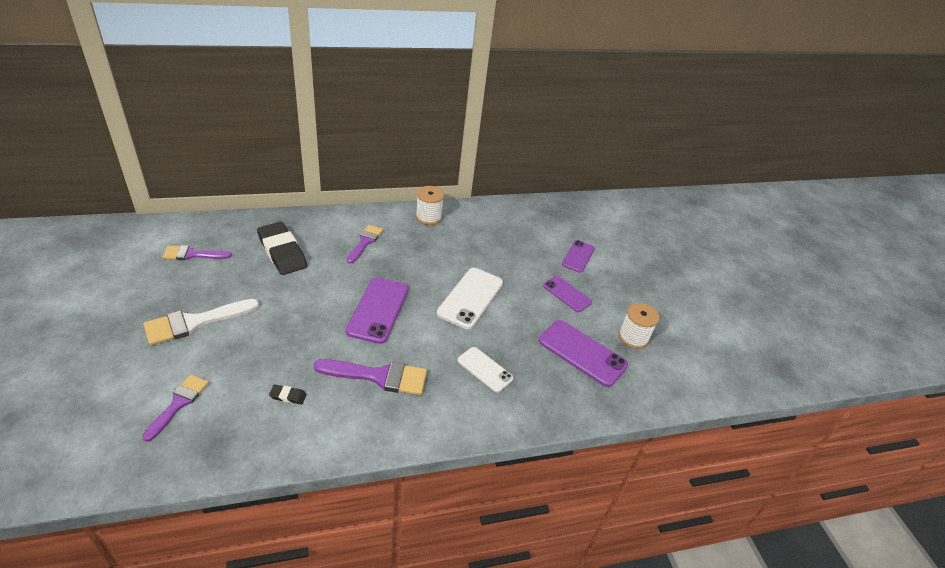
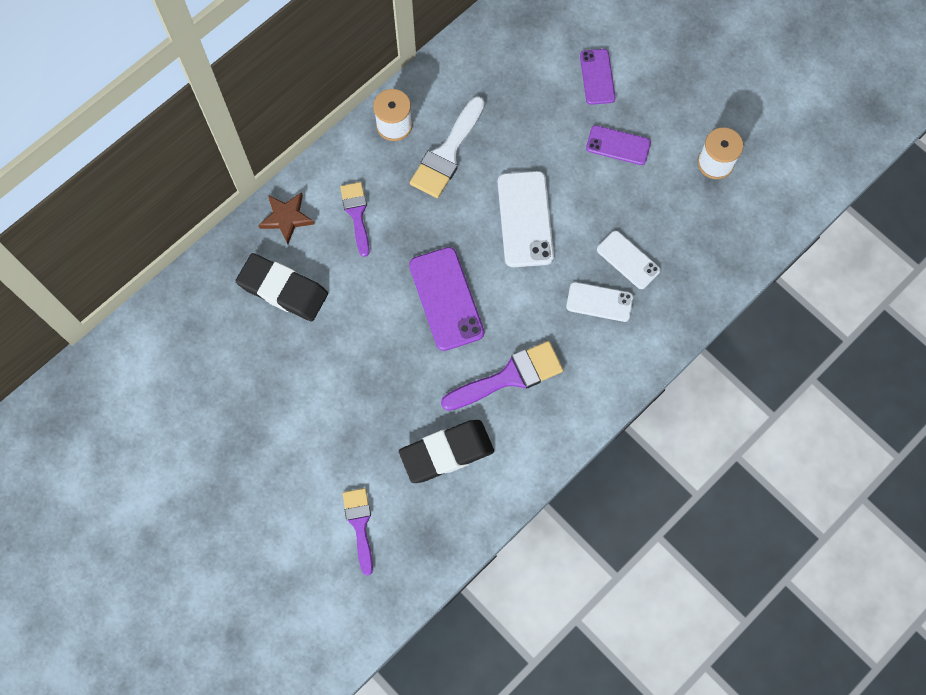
camera: 25 degrees left, 30 degrees up
(192, 254) = (194, 358): purple brush -> none
(194, 322) = (285, 436): white brush -> white brush (447, 153)
(288, 396) = (446, 453): black eraser -> black eraser, size x2.43
(322, 223) = (286, 218): none -> brown star
(526, 357) = (628, 260): none -> white phone
(582, 353) = (677, 218): purple phone -> none

